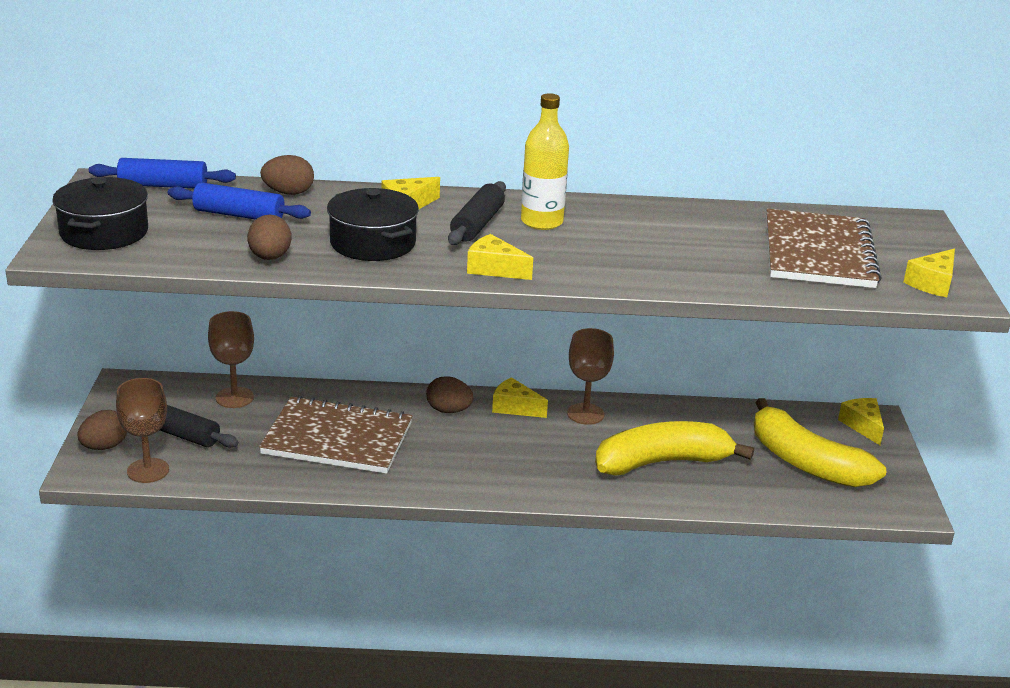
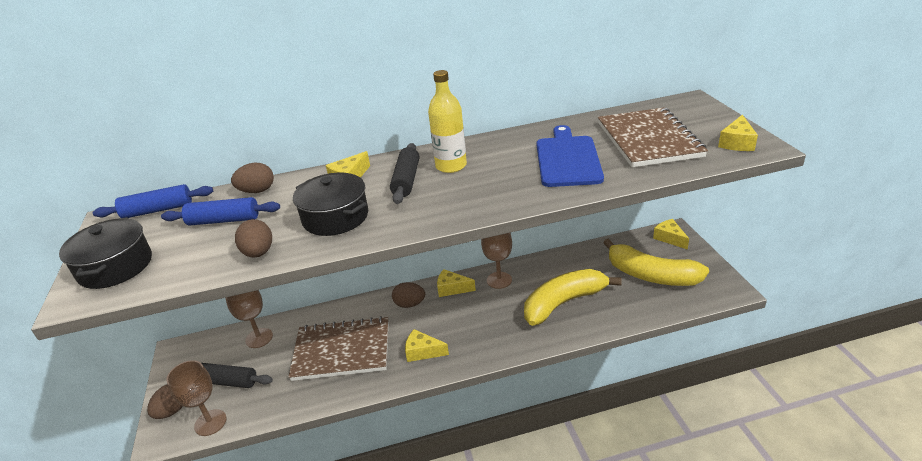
camera: 10 degrees left, 5 degrees up
(494, 269) = (435, 214): yellow cheese -> yellow cheese (422, 352)
(696, 249) = (567, 159): none -> blue cutting board

